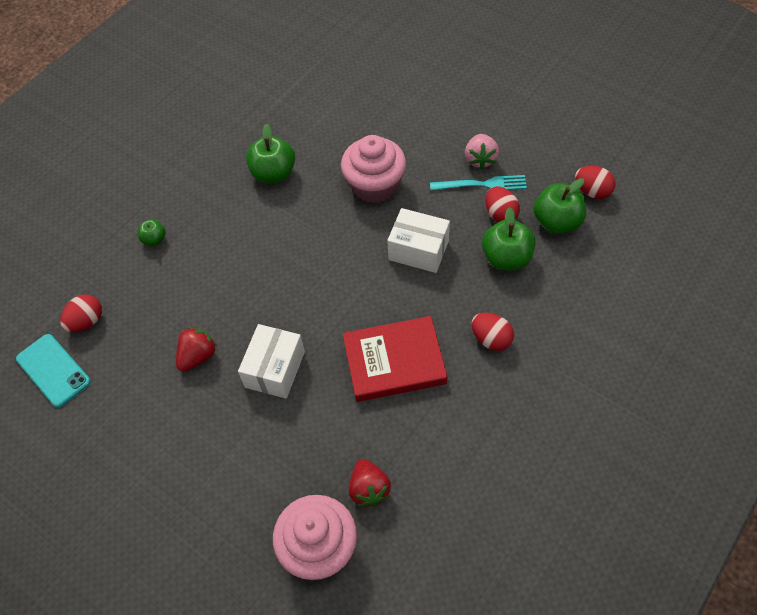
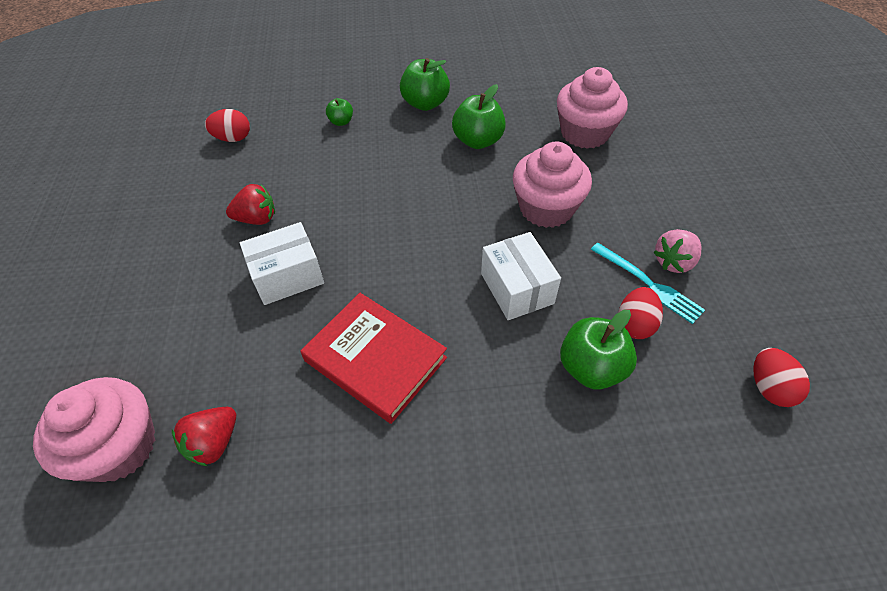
camera: 45 degrees right, 5 degrees down
(53, 370) = (175, 151): turquoise phone -> none
(335, 112) = (584, 133): none -> pink cupcake
(491, 339) = (481, 426): red egg -> none
(557, 222) = (689, 382): green apple -> green apple (425, 103)

